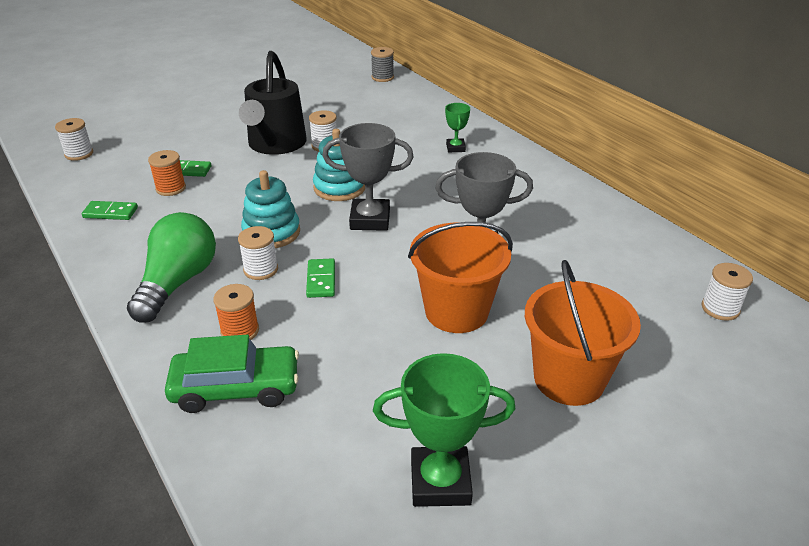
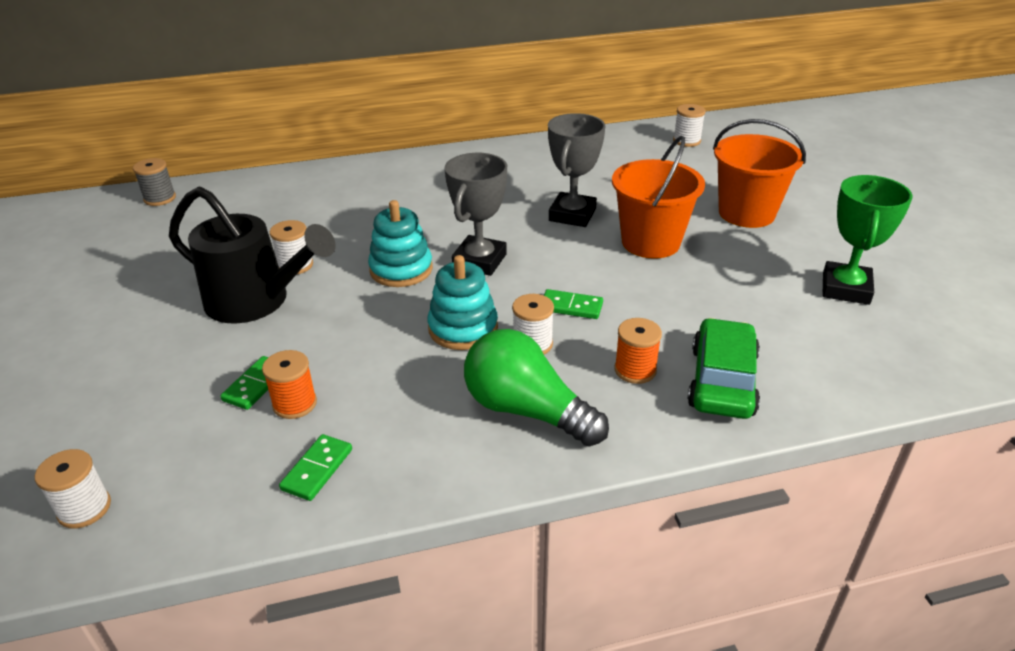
camera: 70 degrees left, 0 degrees up
(455, 148) = (378, 188): green trophy -> none

